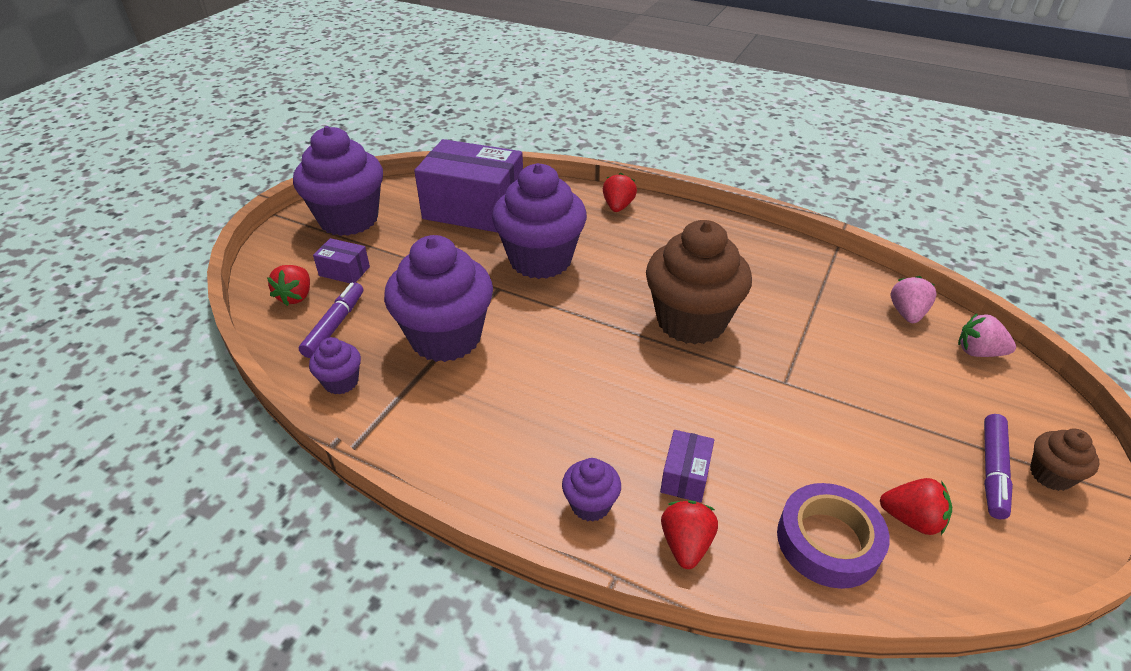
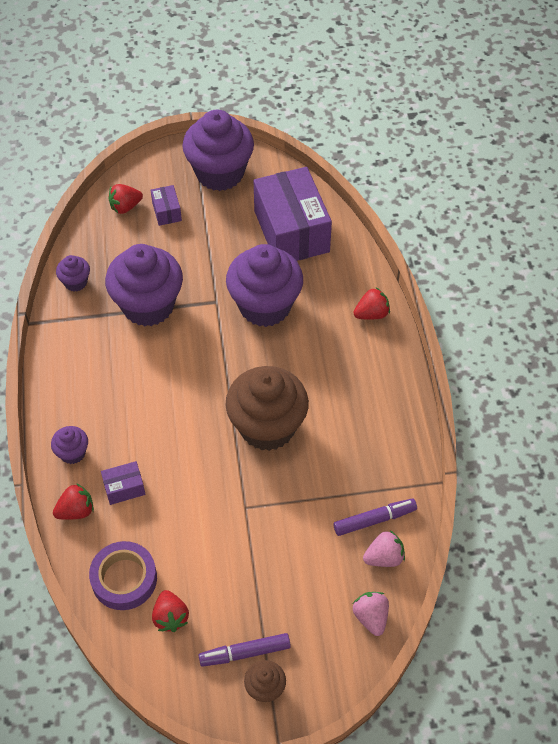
camera: 55 degrees right, 15 degrees up
(335, 325) = (116, 244): purple marker -> purple marker (374, 520)

